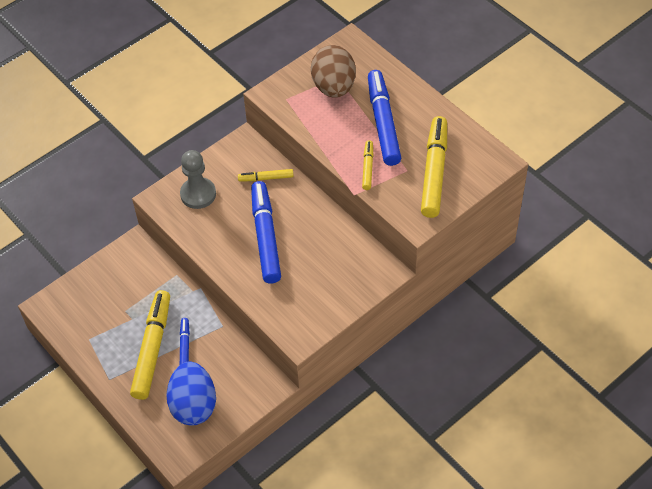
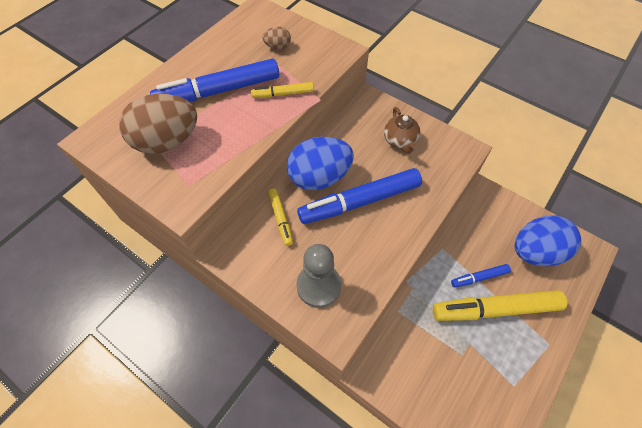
camera: 105 degrees left, 5 degrees up
(300, 212) = (319, 177): none -> blue egg
(325, 285) = (400, 141): none -> brown teapot
(434, 172) = (278, 47): yellow marker -> brown egg

